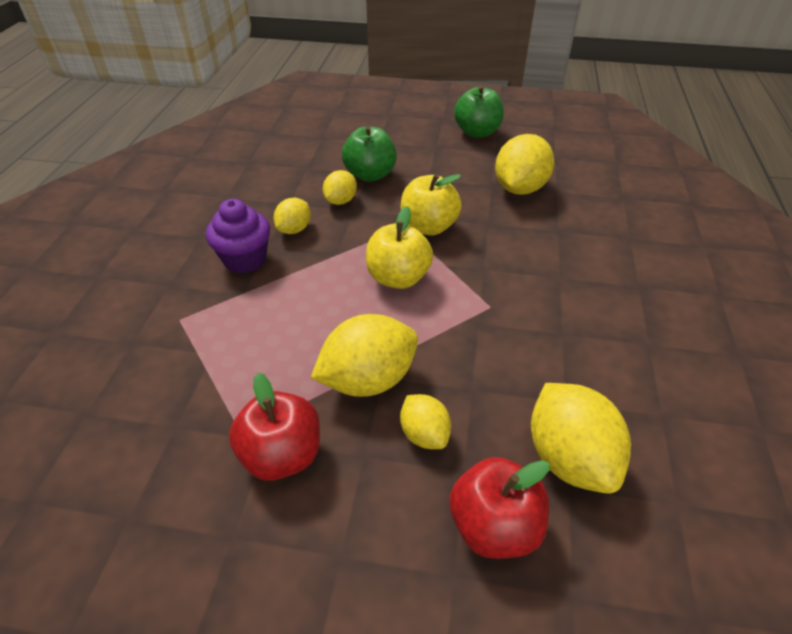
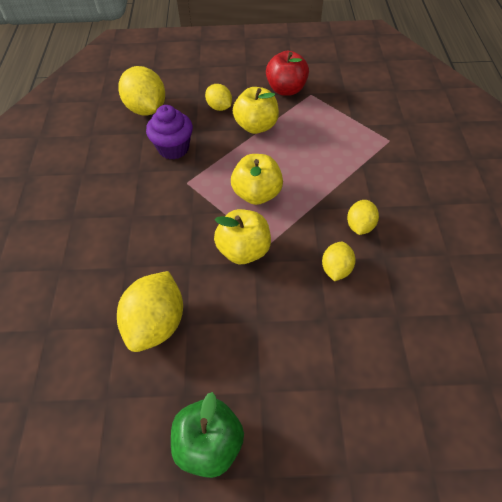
camera: 170 degrees right, 10 degrees up
(245, 259) = (380, 190): purple cupcake -> purple cupcake (173, 148)
(368, 379) = (256, 126): yellow lemon -> yellow apple
(370, 175) = (323, 316): green apple -> none
(494, 525) = (183, 82): red apple -> none

